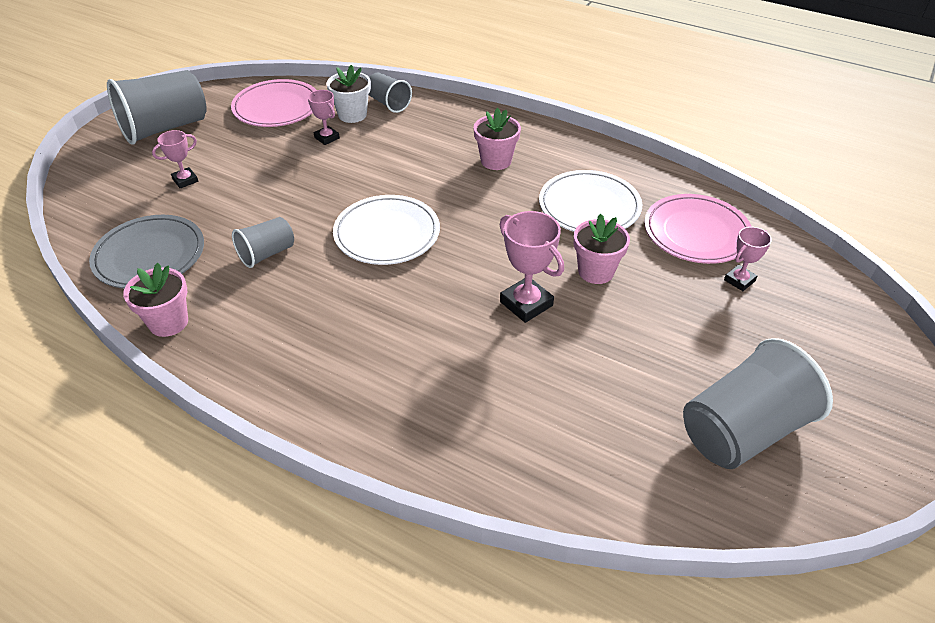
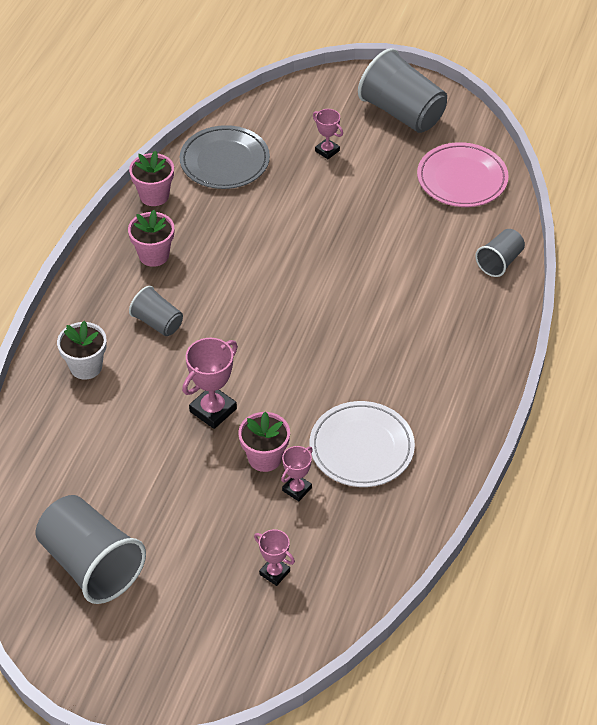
camera: 80 degrees right, 5 degrees up
(267, 254) = (242, 229): grey cup -> grey cup (157, 322)
(327, 138) = (421, 228): pink trophy -> pink trophy (297, 489)
(352, 115) = (468, 238): white flower pot -> white flower pot (86, 367)
(387, 234) = (284, 301): white plate -> none
(496, 161) = (420, 364): pink flower pot -> pink flower pot (154, 255)
(696, 233) = (340, 539): pink plate -> none

